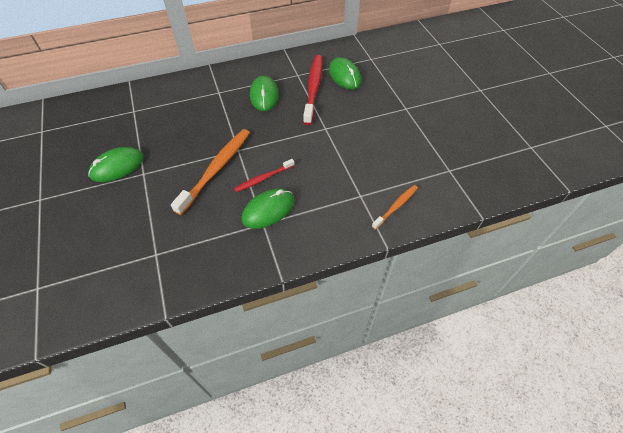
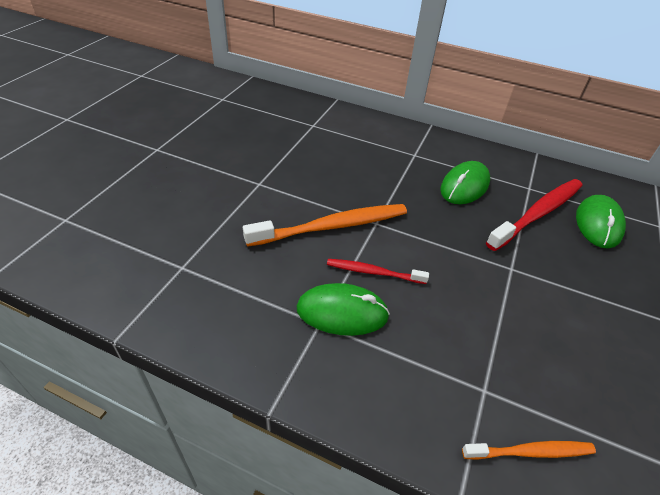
camera: 40 degrees right, 10 degrees down
(117, 166) = (245, 163): green mouse -> none

